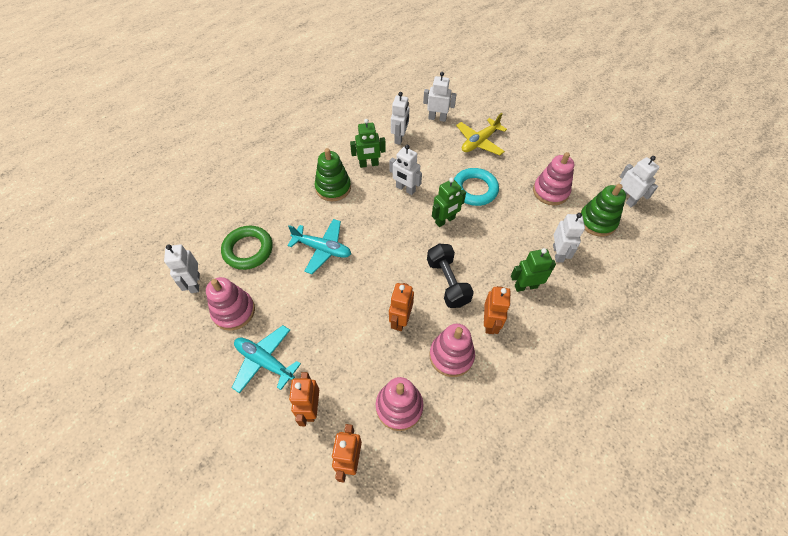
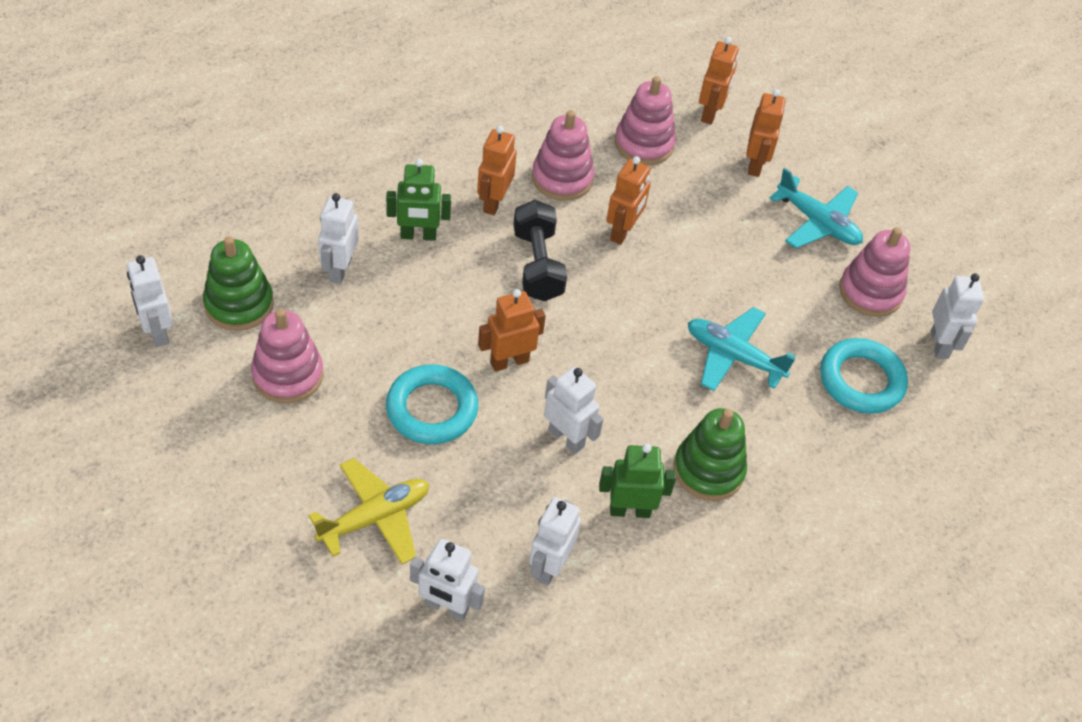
camera: 175 degrees left, 5 degrees down
(248, 250) = (861, 380): green ring -> turquoise ring
(445, 220) = (509, 361): green robot -> orange robot

